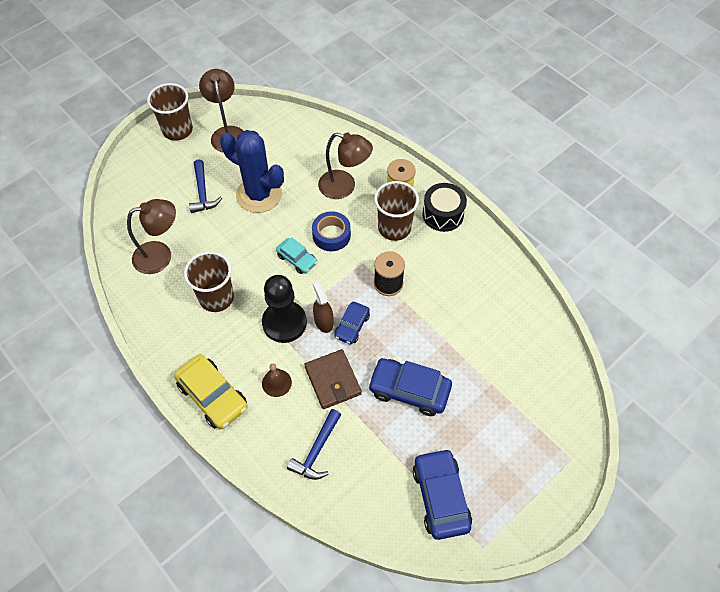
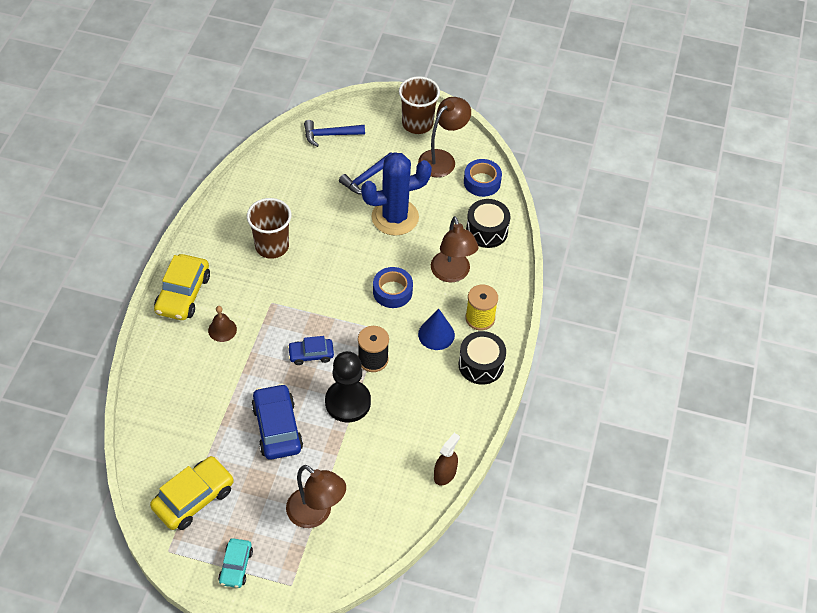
camera: 55 degrees right, 5 degrees down
(161, 255) = (284, 187): brown lamp -> brown lamp (316, 514)
(259, 194) = (395, 217): blue cactus -> blue cactus turned 75 degrees clockwise
(271, 121) = (482, 182): none -> blue tape
(284, 323) = (281, 305): black pawn -> black pawn (348, 402)
(297, 259) = (349, 280): turquoise car -> turquoise car (236, 566)
(317, 450) = (181, 389): blue hammer -> blue hammer (330, 135)
(321, 143) = (487, 231): none -> black drum
(323, 321) = (301, 332): brown spray bottle -> brown spray bottle (445, 474)
(333, 380) = (250, 367): brown wallet -> none
(394, 228) = (436, 334): brown cup -> blue cone
(440, 497) = (194, 498): blue car -> yellow car

